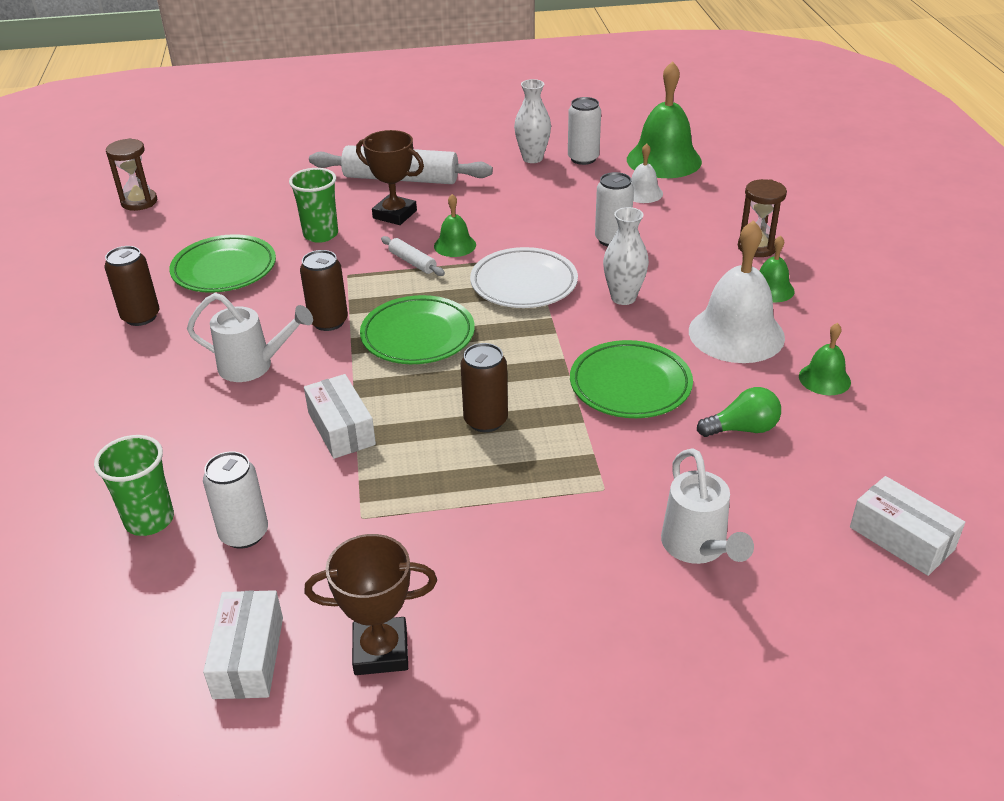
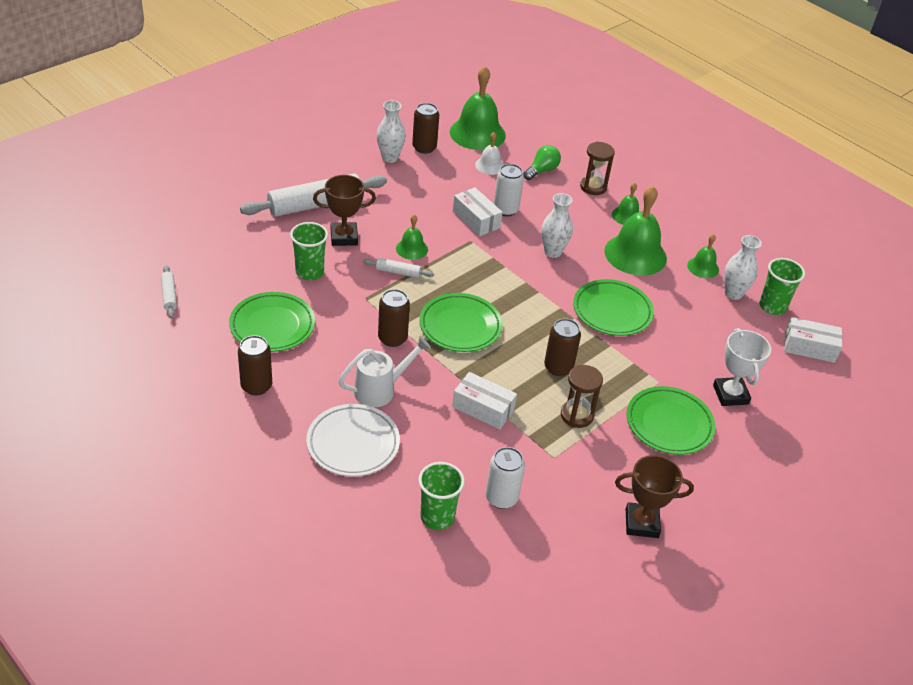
camera: 40 degrees left, 5 degrees up
(139, 202) = (131, 292): brown hourglass -> brown hourglass (577, 415)
(167, 214) = (169, 295): none -> white rolling pin
(248, 657) = (582, 561): white box -> white box (476, 219)
(381, 651) = (641, 523): brown trophy -> brown trophy turned 45 degrees clockwise
(524, 284) = (485, 263): white plate -> white plate (353, 444)
(561, 546) = (669, 424): none -> green plate
(583, 158) = (424, 148): white can -> brown can
(697, 548) = (730, 394): white watering can -> white trophy
(736, 334) = (635, 254): white bell -> green bell
(742, 429) = (691, 316): green light bulb -> green light bulb (542, 170)
(840, 425) = (733, 293): none -> white vase
(891, 463) = (772, 306): none -> green cup

